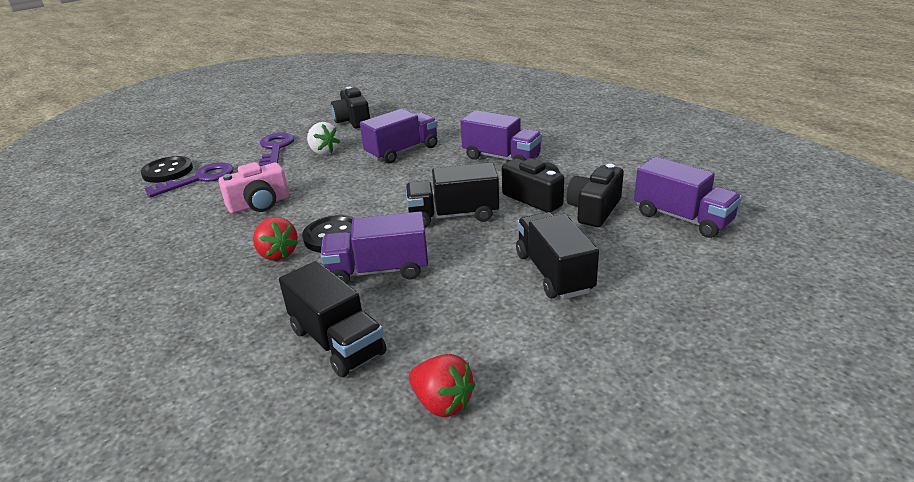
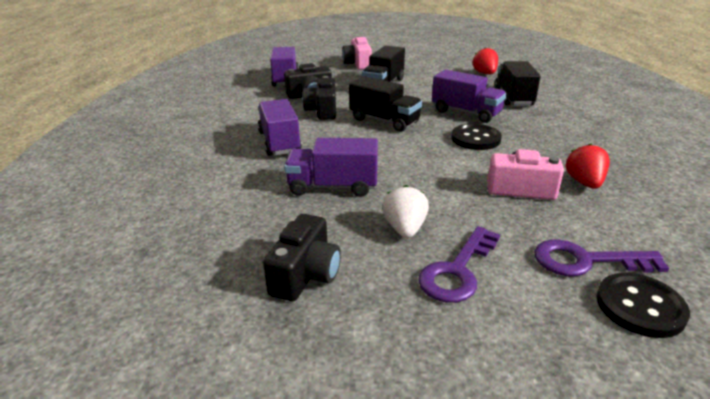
camera: 140 degrees left, 0 degrees up
(277, 254) = (524, 143): red strawberry -> red strawberry (584, 183)
(687, 306) = (358, 64): none -> pink camera

